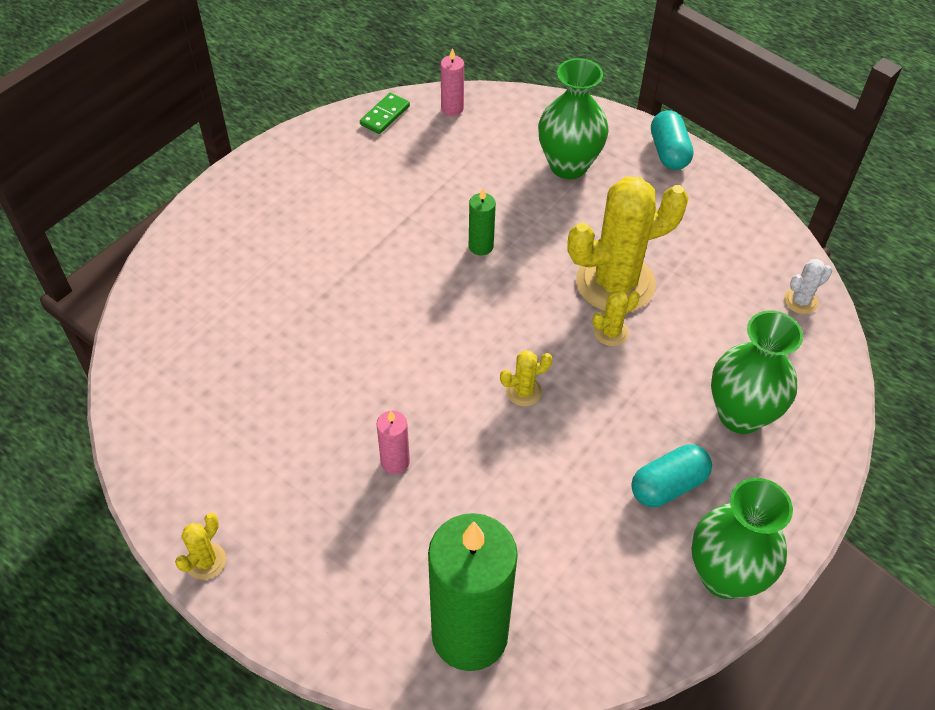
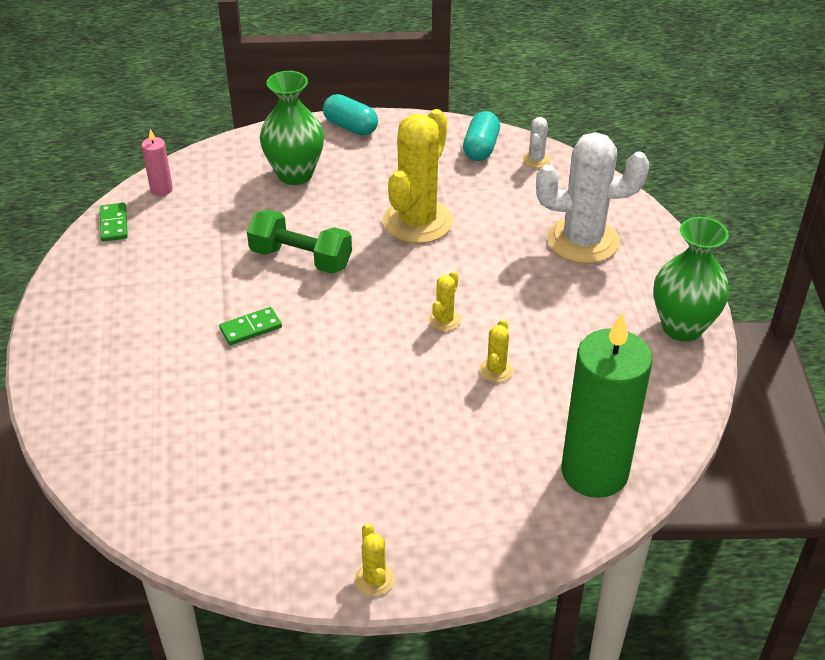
camera: 45 degrees left, 10 degrees down
(373, 278) = (251, 328): none -> green domino
(395, 461) = (419, 420): pink candle -> none
(481, 246) = (301, 258): green candle -> green dumbbell
(611, 332) = (452, 250): yellow cactus -> yellow cactus (496, 370)
(668, 485) = (594, 306): turquoise capsule -> turquoise capsule (481, 148)
(740, 414) = (582, 241): green vase -> white cactus

